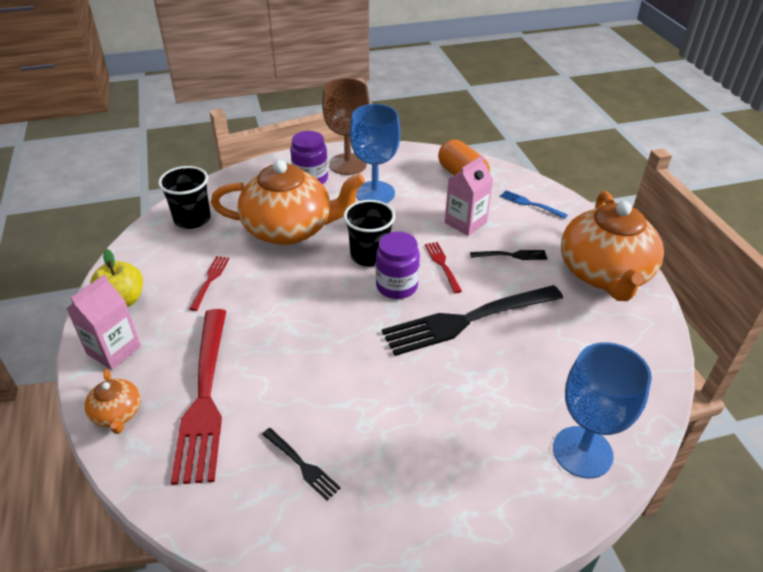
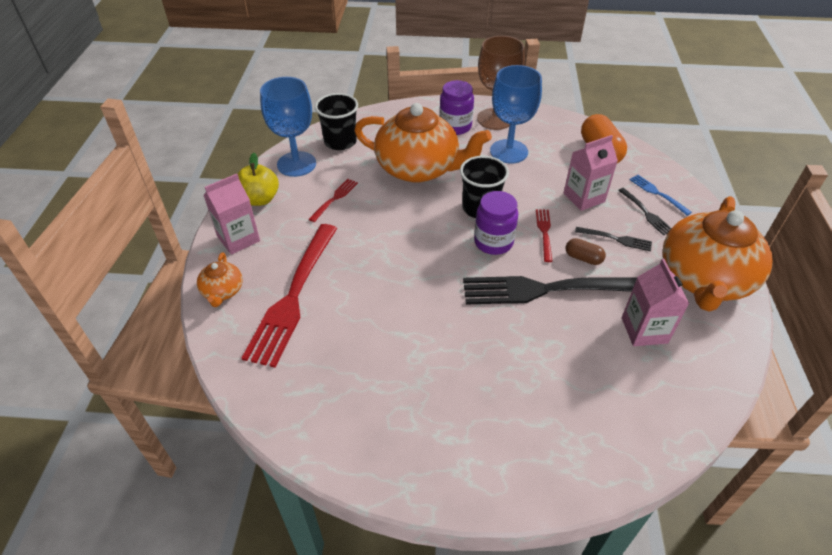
camera: 20 degrees right, 5 degrees up
(302, 465) = (349, 375): black fork -> black fork (646, 213)
(489, 281) = (583, 258): none -> brown capsule
(573, 335) = (644, 330): none -> pink carton
(582, 452) = (604, 440): blue goblet -> blue goblet (296, 164)

